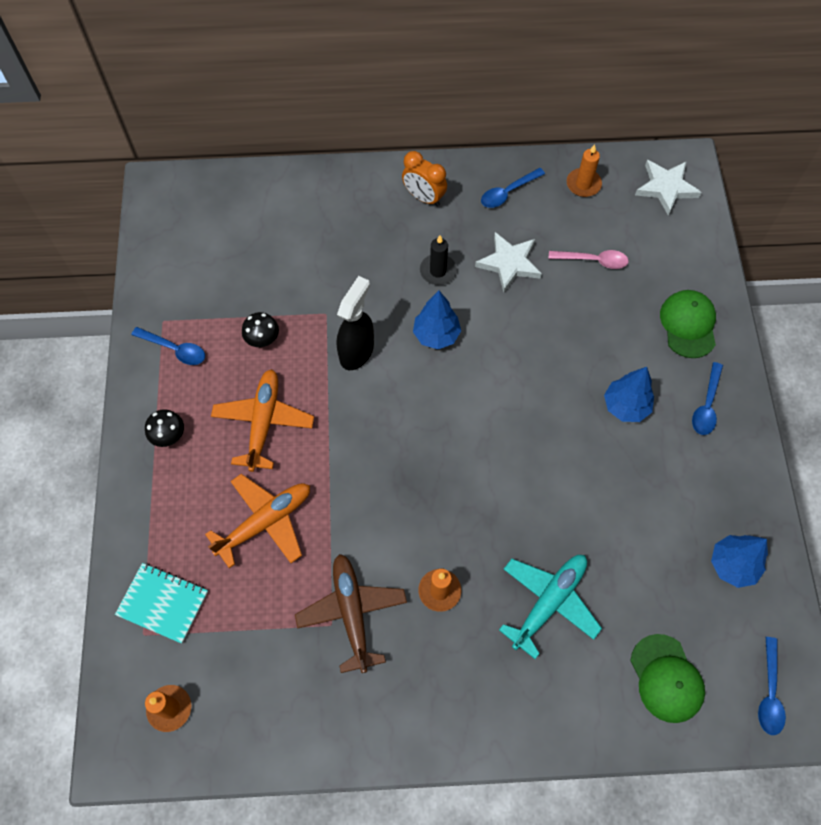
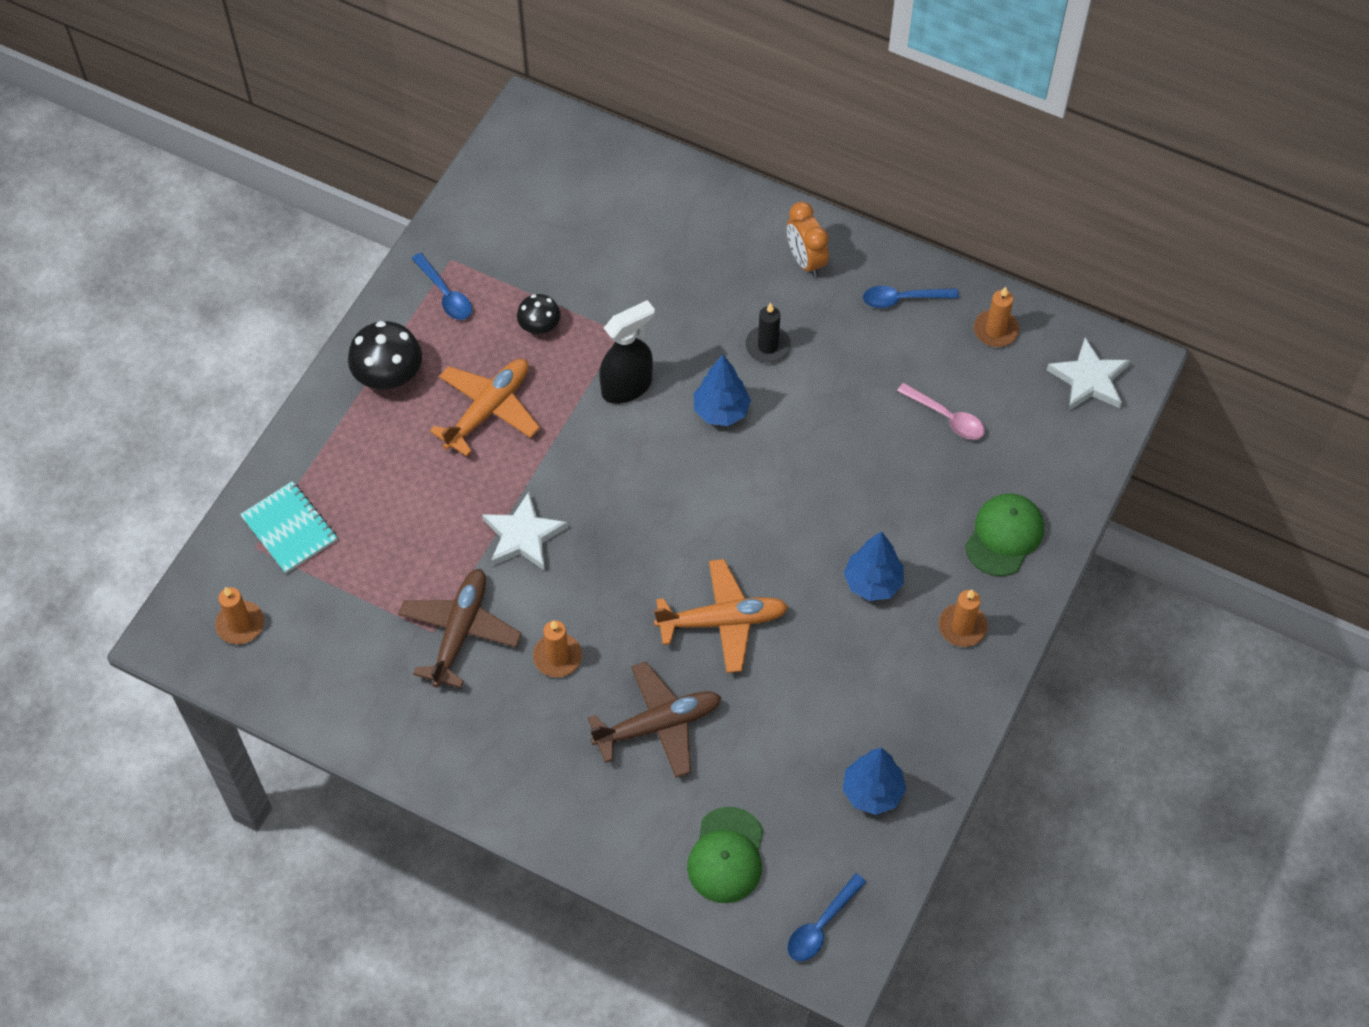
camera: 30 degrees right, 5 degrees down
(168, 435) = (388, 375): black mushroom -> black mushroom, size x1.66
(265, 522) = (431, 505): orange plane -> orange plane (723, 621)
(509, 263) = (851, 375): white star -> white star (523, 536)
(549, 602) = (658, 725): turquoise plane -> brown plane
(706, 405) = (962, 627): blue spoon -> orange candle

